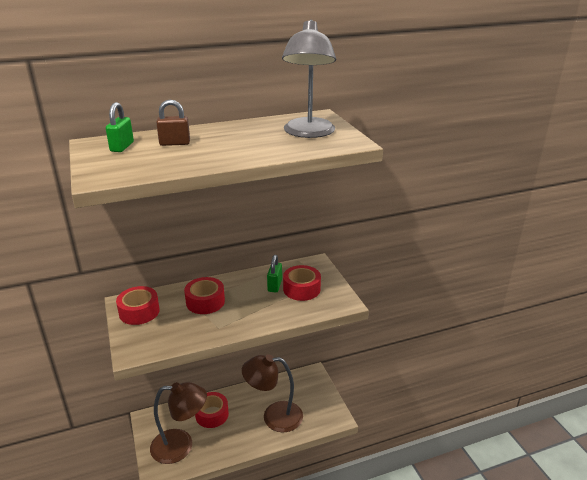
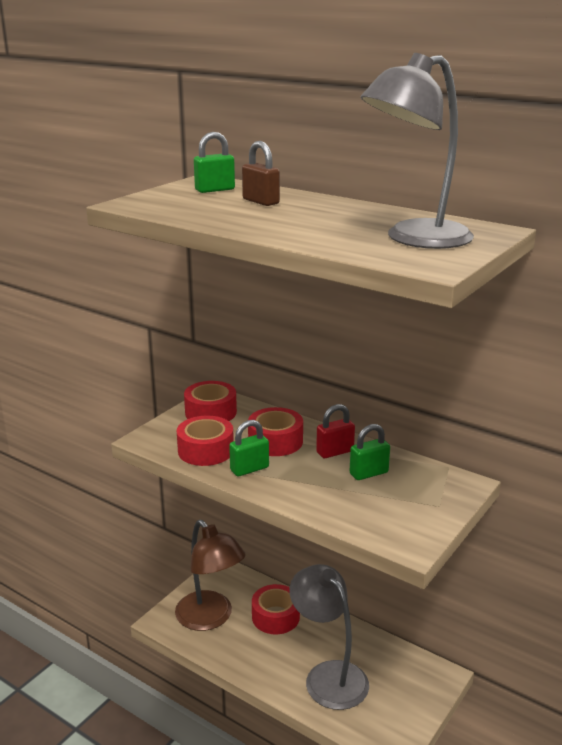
camera: 55 degrees right, 5 degrees down
(220, 324) = (249, 469): none -> green padlock
(242, 286) = (335, 452): none -> red padlock
(274, 416) = (328, 675): brown lamp -> grey lamp
(301, 289) = (390, 496): red tape -> red tape (206, 450)

